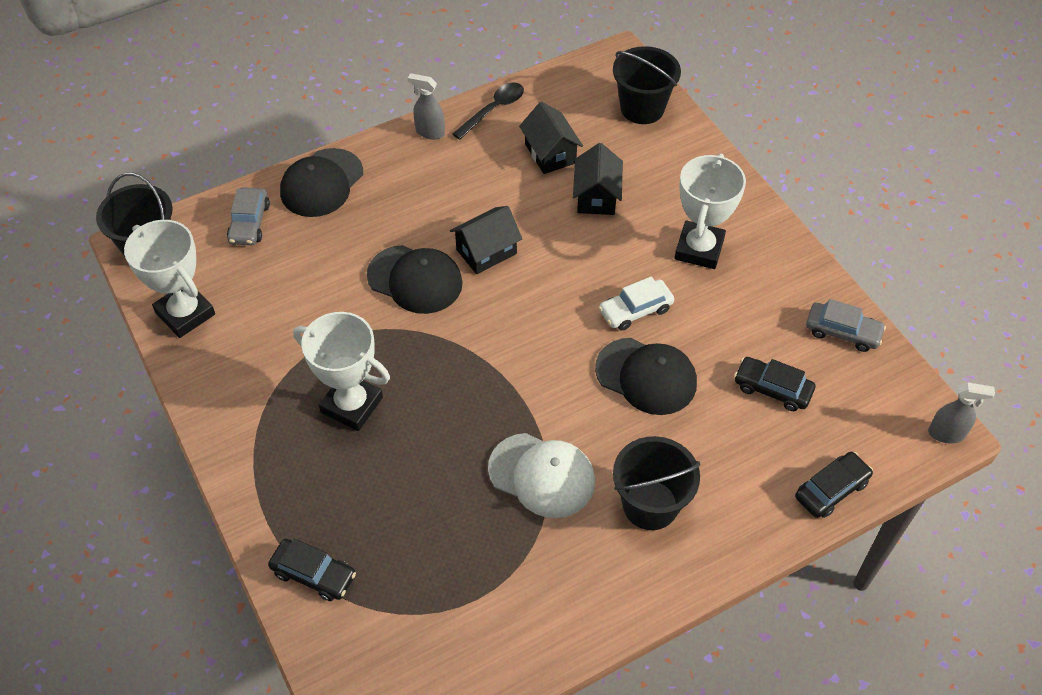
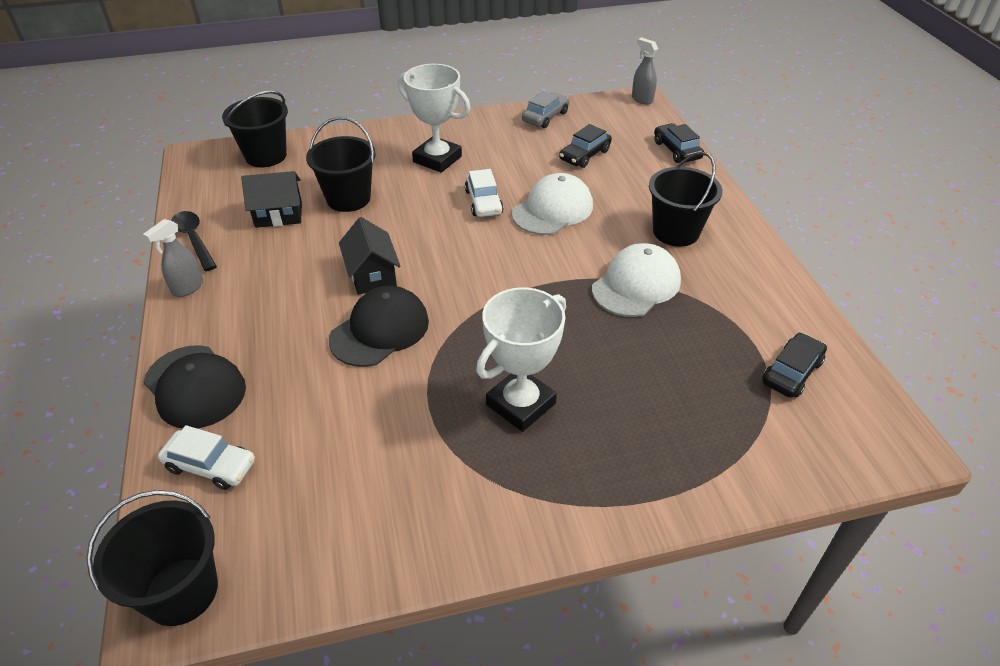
camera: 75 degrees left, 10 degrees down
(185, 313) = (321, 555): white trophy -> none
(249, 223) = (210, 465): grey car -> white car
(313, 574) = (723, 465): black car -> black car (791, 372)
(596, 196) = (348, 198): black house -> black bucket
(646, 376) = (552, 210): black cap -> white cap
(946, 434) = (642, 99): grey spray bottle -> grey spray bottle turned 60 degrees counterclockwise

